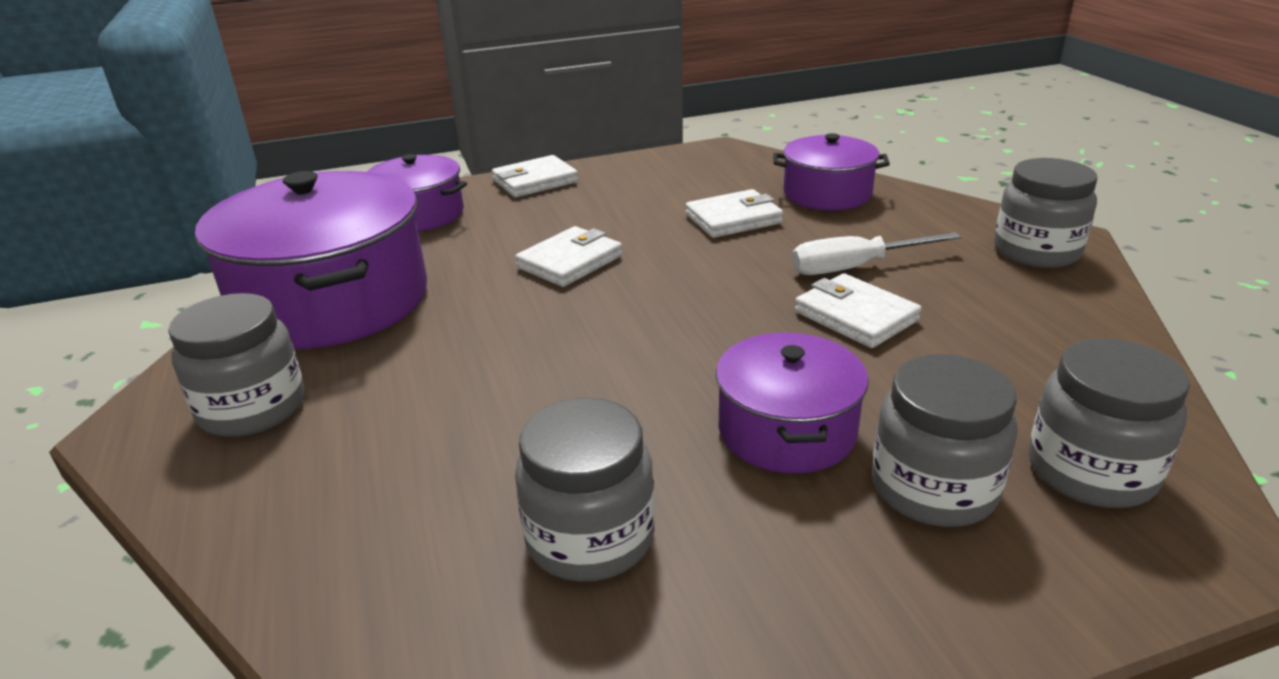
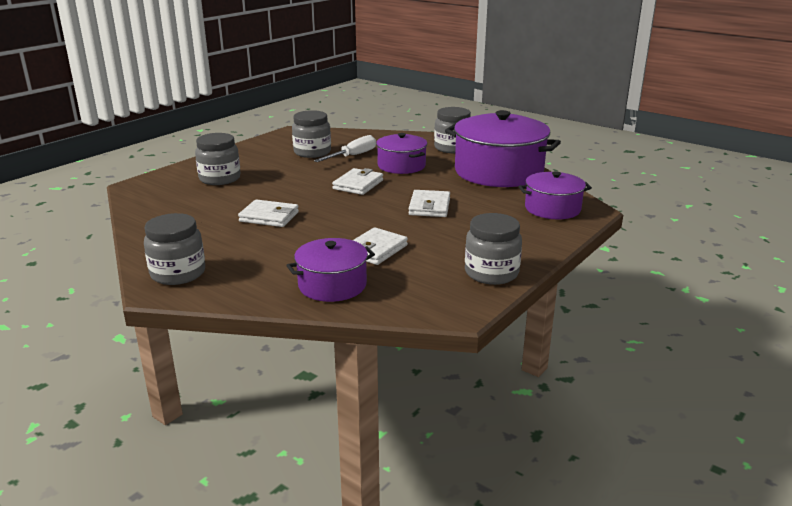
camera: 145 degrees right, 5 degrees down
(535, 181) = (536, 244): white wallet -> white wallet (358, 184)
(787, 430) = (274, 180): purple pot -> purple pot (401, 166)
(855, 267) = (282, 238): white screwdriver -> white screwdriver (353, 156)
(1091, 471) = (167, 192): grey jar -> grey jar (491, 273)

